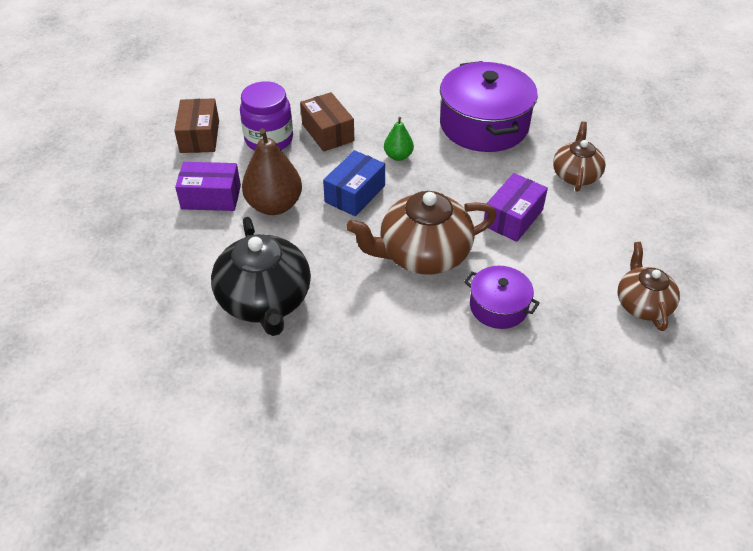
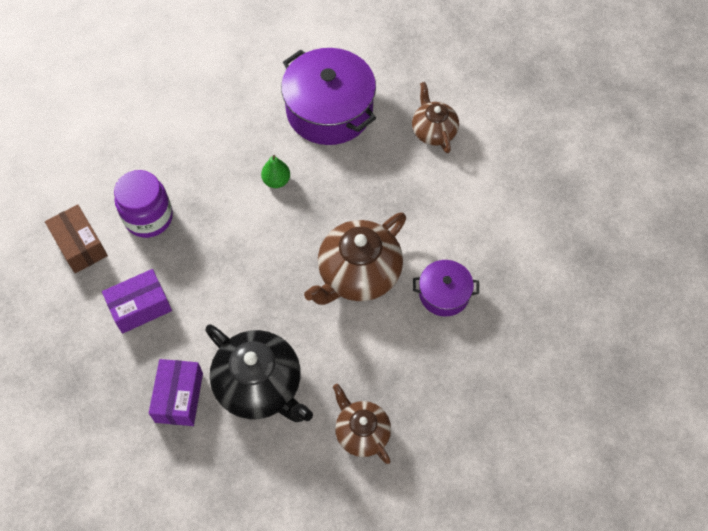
camera: 30 degrees left, 15 degrees up
(274, 205) = (203, 287): brown pear -> none
(327, 132) = (197, 184): brown box -> none
(355, 194) = (265, 240): blue box -> none
(513, 218) = (408, 201): purple box -> purple box (179, 397)
(642, 304) = (545, 236): brown teapot -> brown teapot (361, 432)

